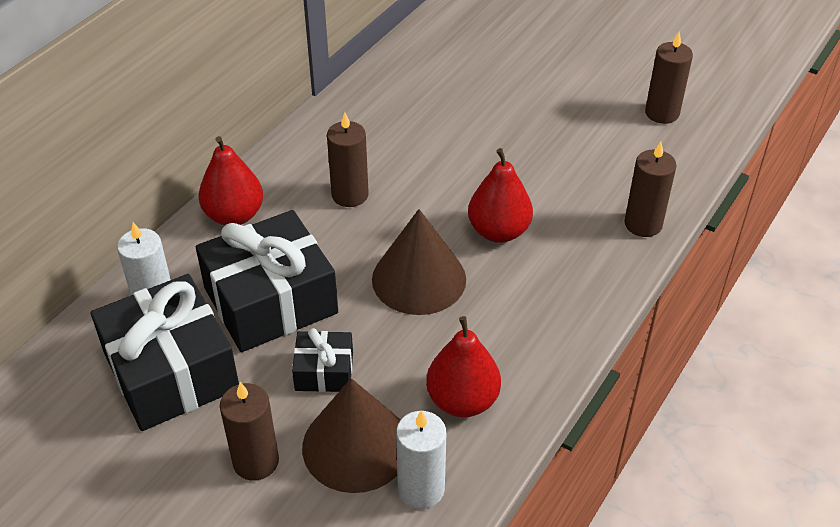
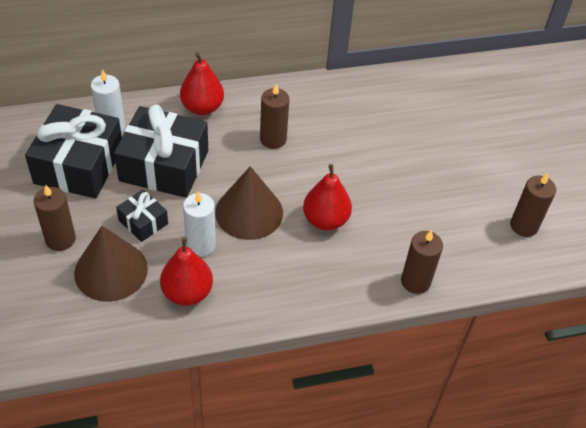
camera: 40 degrees right, 5 degrees up
(421, 489) = (112, 317): white candle -> white candle (200, 245)

